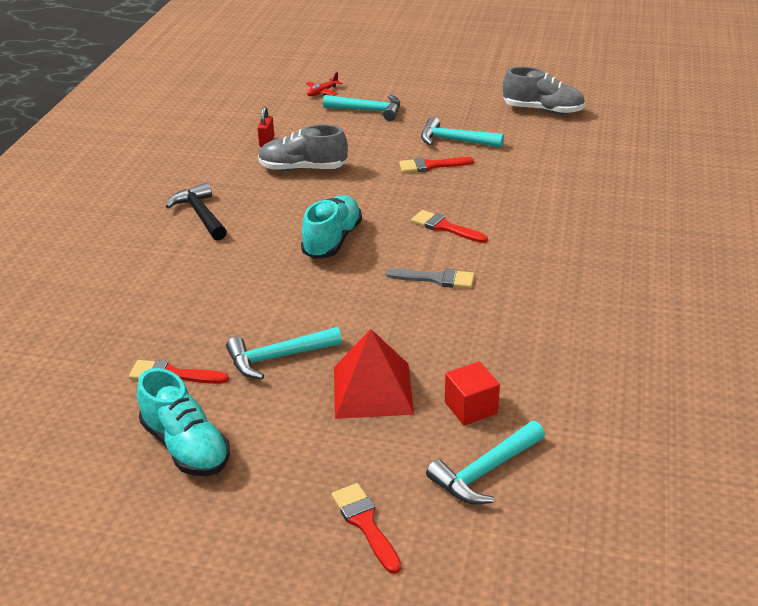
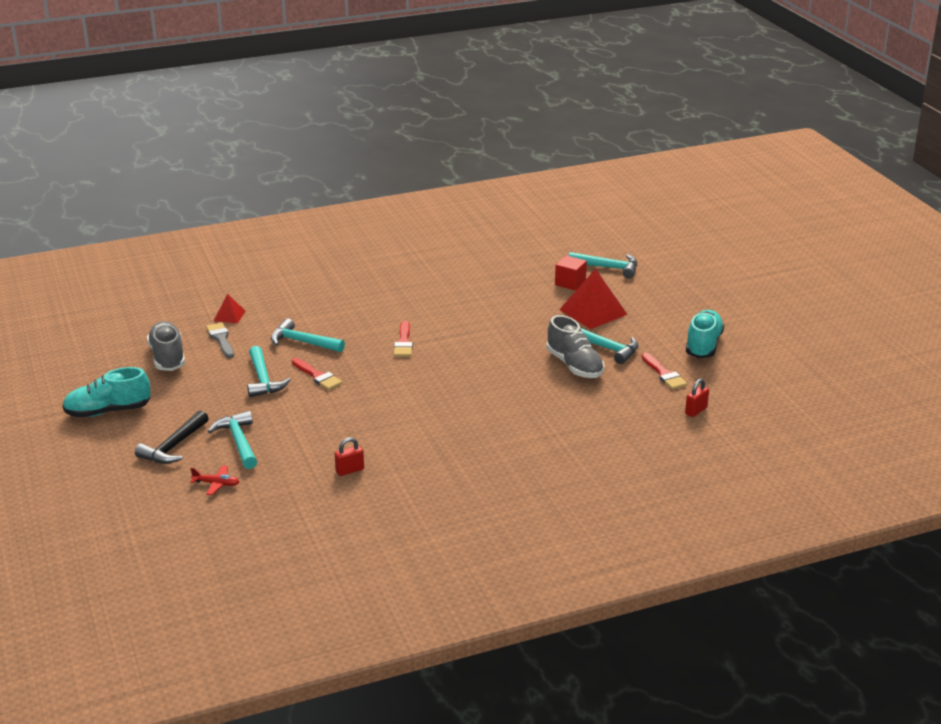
camera: 125 degrees left, 5 degrees down
(81, 360) = (696, 411): none -> red padlock
(200, 214) = (498, 447): black hammer -> black hammer (173, 447)
(303, 168) = (379, 431): grey shoe -> grey shoe (574, 365)
(332, 240) = (468, 377): turquoise shoe -> turquoise shoe (108, 411)
(365, 523) = (677, 284): red brush -> none
(436, 279) = (468, 326): grey brush -> grey brush (221, 339)
(505, 174) = (302, 342): none -> turquoise hammer
(600, 152) = (229, 316): none -> red pyramid

